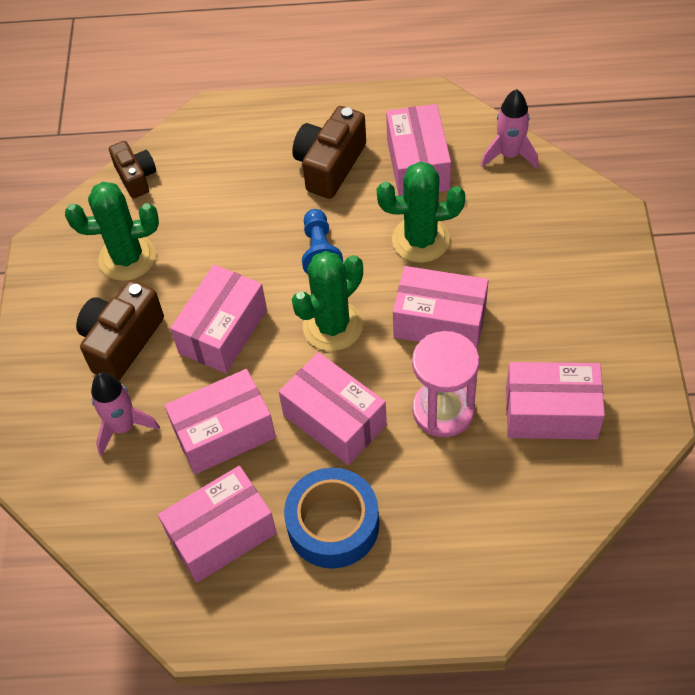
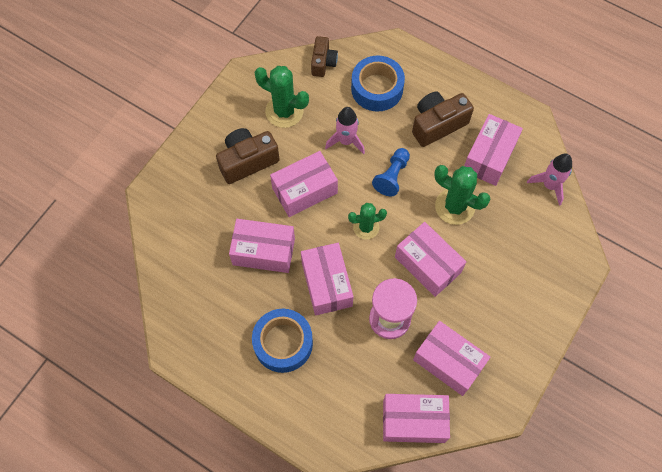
camera: 30 degrees right, 10 degrees up
(123, 427) = (215, 212): pink rocket -> pink rocket (346, 141)
(221, 534) = (223, 308): pink box -> pink box (414, 421)
(226, 168) = (377, 88): none -> blue tape
(332, 326) = (366, 227): green cactus -> green cactus, size x0.65

